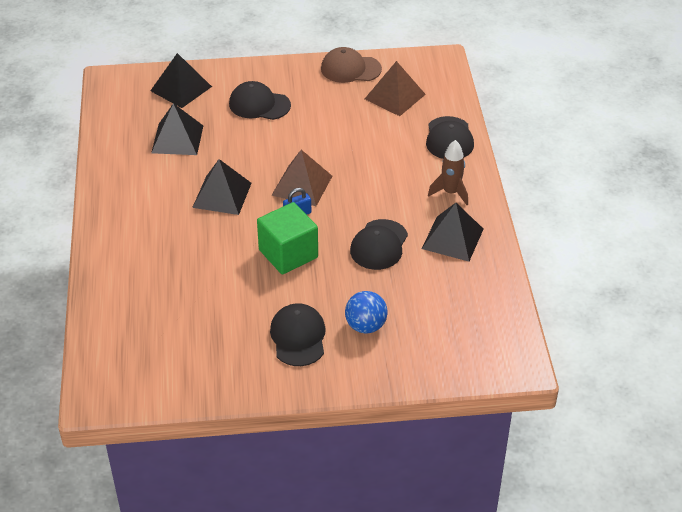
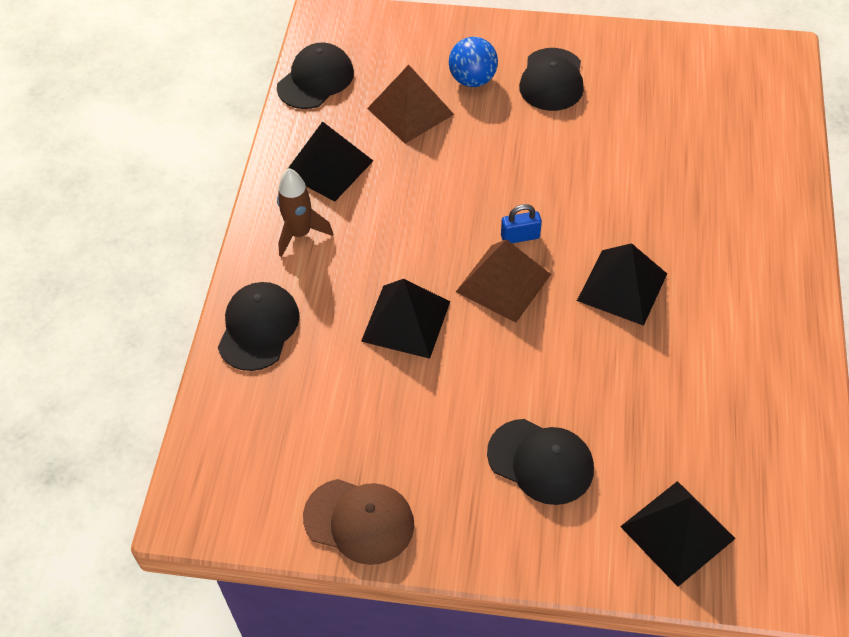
camera: 165 degrees left, 10 degrees up
(177, 139) = (686, 409): black pyramid -> black pyramid (406, 321)
(288, 254) = (543, 181): green cube -> none
(379, 245) = (424, 174): black cap -> black cap (315, 80)
(395, 96) = (306, 435): brown pyramid -> brown pyramid (410, 111)

